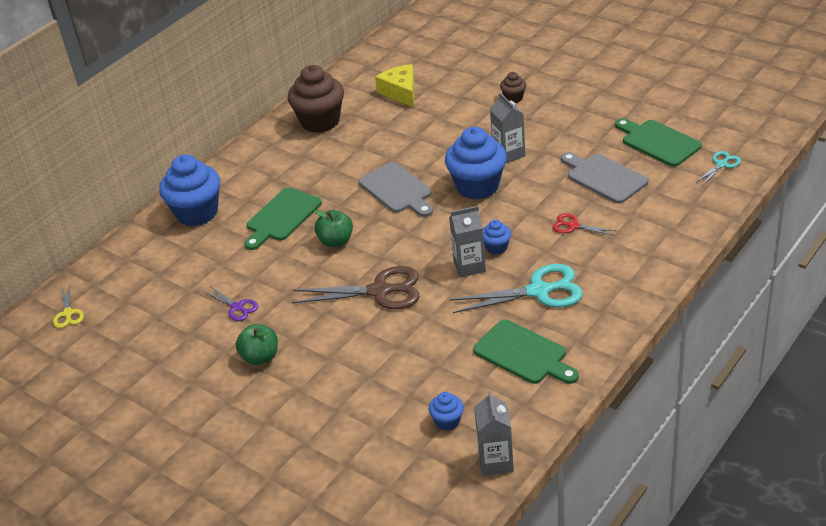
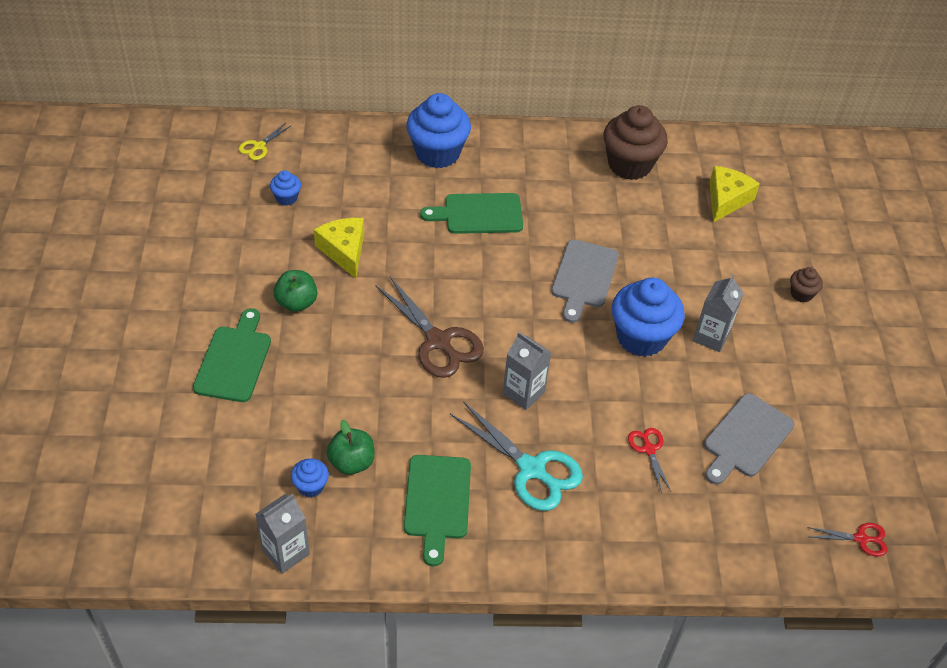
camera: 45 degrees right, 10 degrees up
(237, 307) = (344, 251): purple scissors -> yellow cheese
(336, 241) = (478, 271): green apple -> green apple (351, 462)
(496, 247) = (566, 401): blue cupcake -> blue cupcake (286, 198)
(604, 177) = (745, 438): grey cutting board -> grey cutting board turned 150 degrees counterclockwise
(658, 142) = (846, 459): green cutting board -> green cutting board (234, 360)
(721, 164) = (861, 539): turquoise scissors -> red scissors

